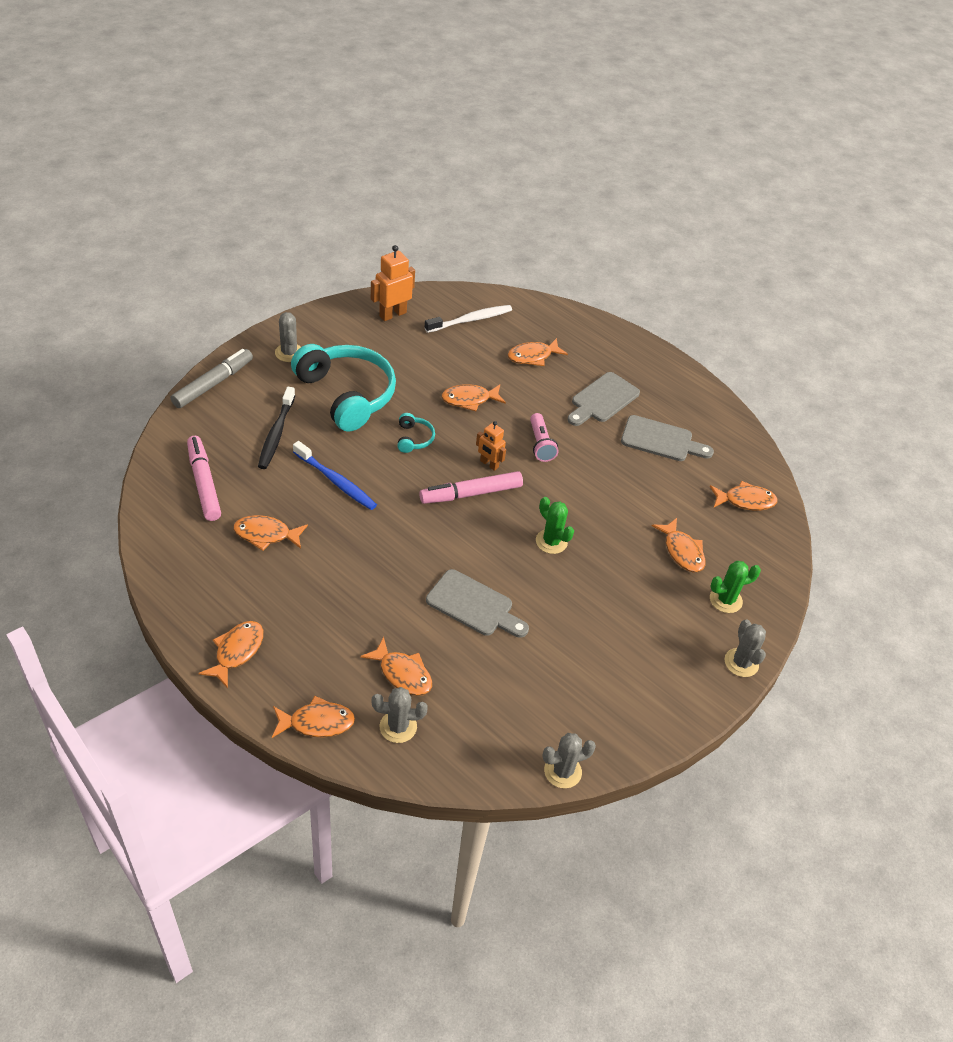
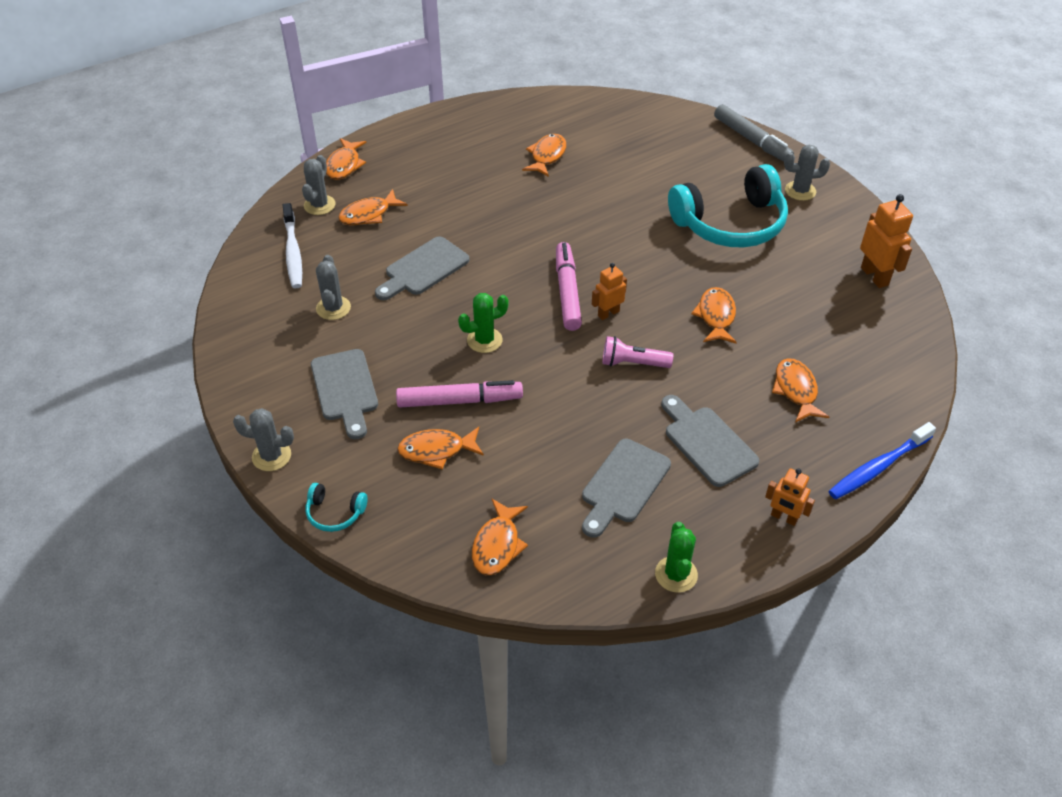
camera: 110 degrees right, 0 degrees up
(203, 483) = (617, 127): pink marker -> pink marker (459, 400)
(237, 651) = (428, 132): orange fish -> none
(276, 433) = (676, 172): black toothbrush -> none
(336, 481) = (604, 202): blue toothbrush -> blue toothbrush (878, 467)
(413, 438) = (657, 262): turquoise headphones -> turquoise headphones (335, 513)
(470, 320) = (869, 344): white toothbrush -> white toothbrush (293, 252)
(562, 771) = (228, 291): grey cactus -> grey cactus (333, 308)
(647, 629) = (345, 389): none -> grey cutting board
(649, 362) = (784, 517): none -> orange robot
(725, 600) = (355, 470): green cactus -> green cactus (676, 574)

